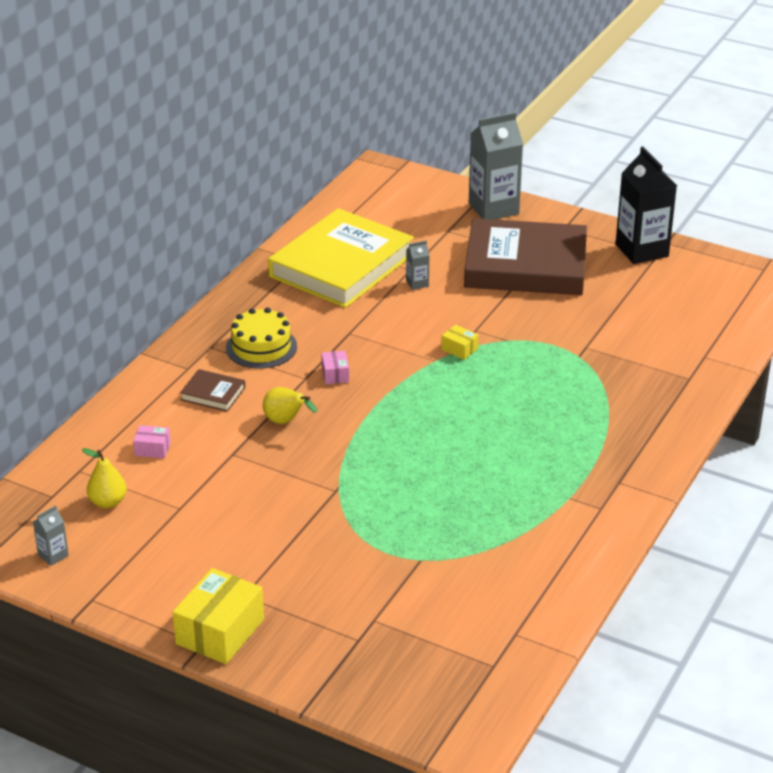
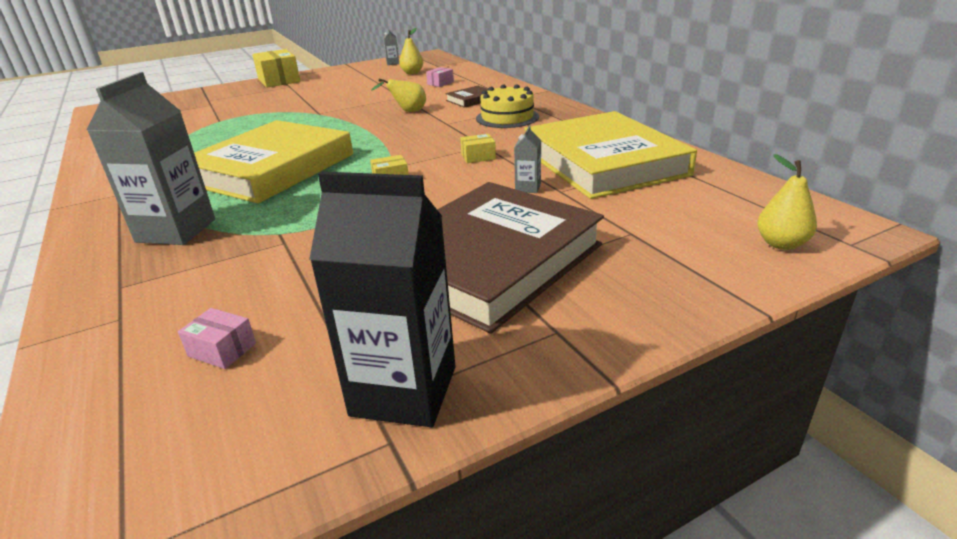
camera: 125 degrees right, 5 degrees down
(335, 374) = (435, 132): pink box -> pink box (222, 350)
(377, 326) = (478, 157): none -> yellow box
(417, 187) = (781, 244): none -> yellow pear
(493, 208) = (672, 286): grey carton -> grey carton (176, 230)
(497, 426) = (271, 169): none -> yellow book

